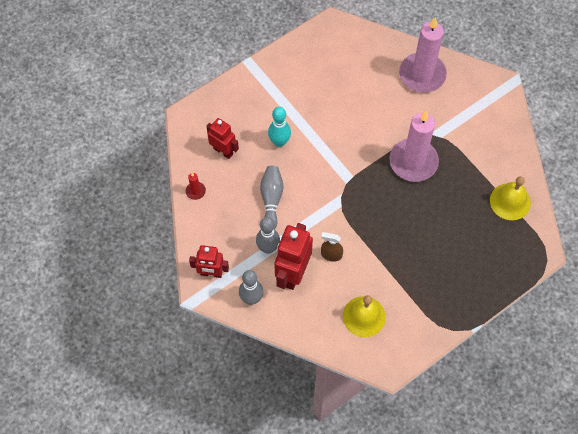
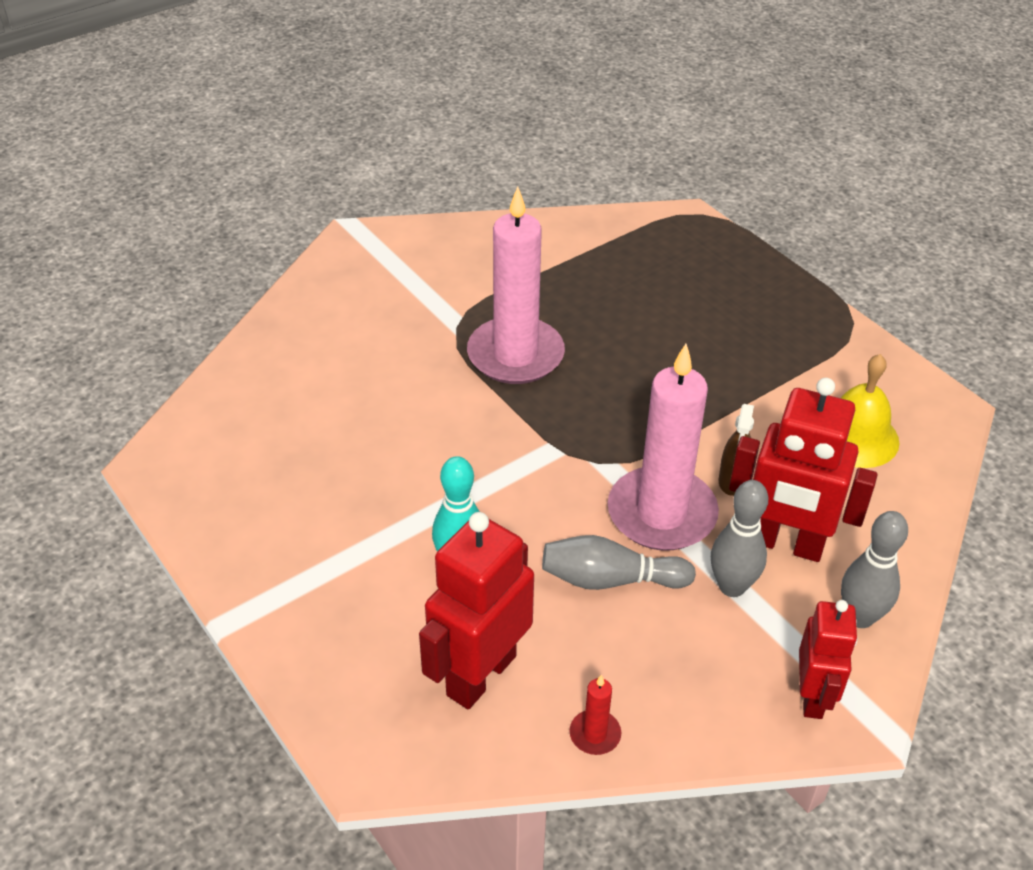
camera: 90 degrees left, 20 degrees down
(223, 151) = (480, 675): red robot -> red robot, size x1.59
(422, 75) = (317, 333): pink candle -> pink candle (661, 513)
(510, 201) = (596, 244): yellow bell -> none

